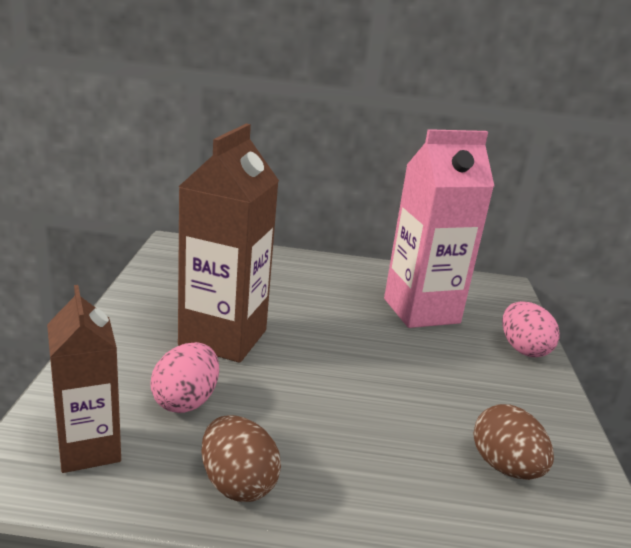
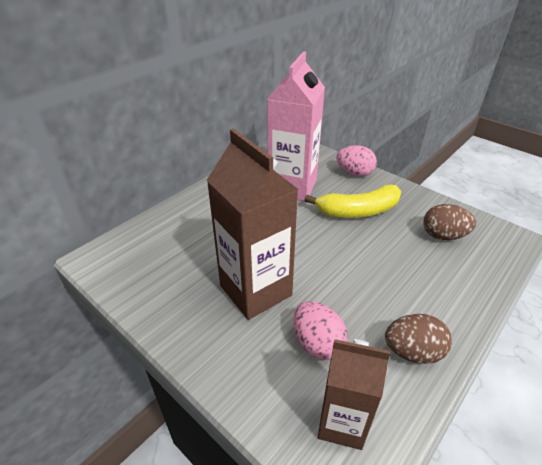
camera: 50 degrees left, 15 degrees up
(448, 372) = (358, 211): none -> yellow banana

